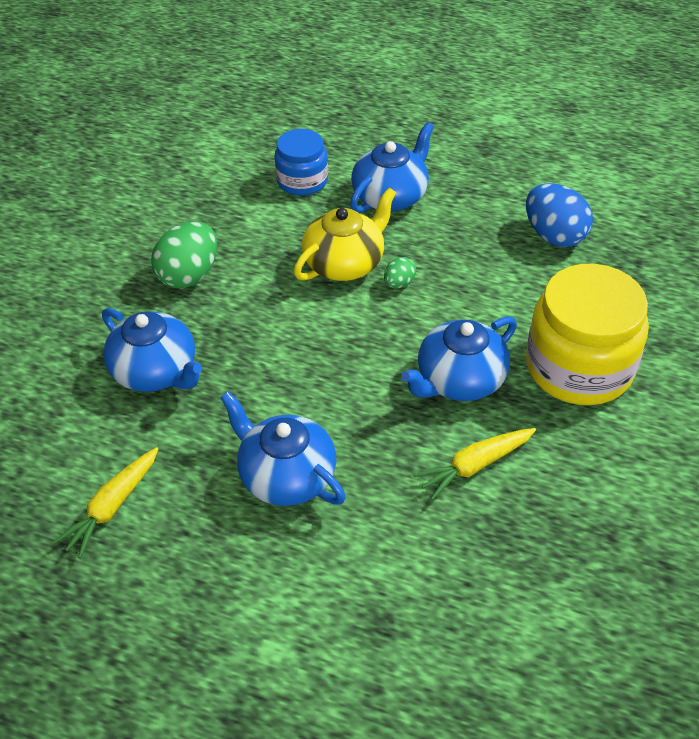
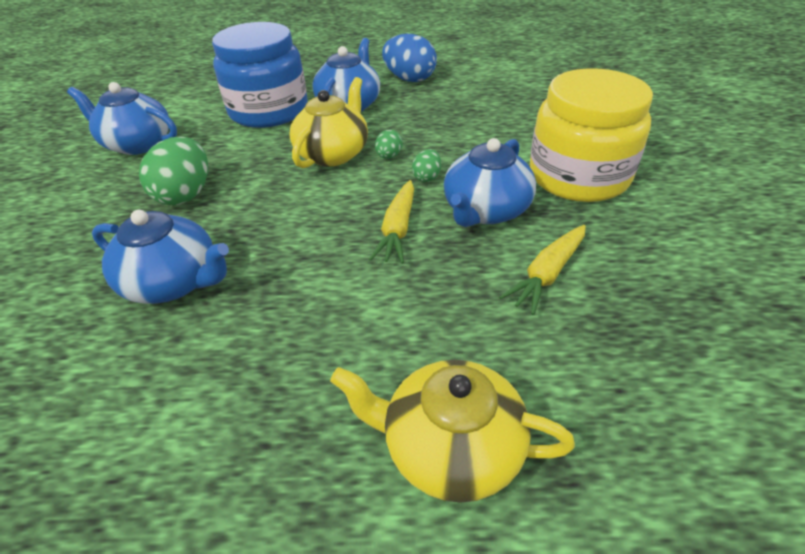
camera: 20 degrees left, 5 degrees down
(112, 507) = (156, 445): yellow carrot -> yellow carrot (398, 229)
(286, 475) = (361, 341): blue teapot -> blue teapot (137, 144)
(302, 181) = (269, 111): blue jar -> blue jar, size x1.75
(314, 579) = (450, 447): none -> yellow teapot
(424, 322) = (427, 177): none -> green egg
(554, 235) = (494, 101): blue egg -> blue egg (409, 79)

